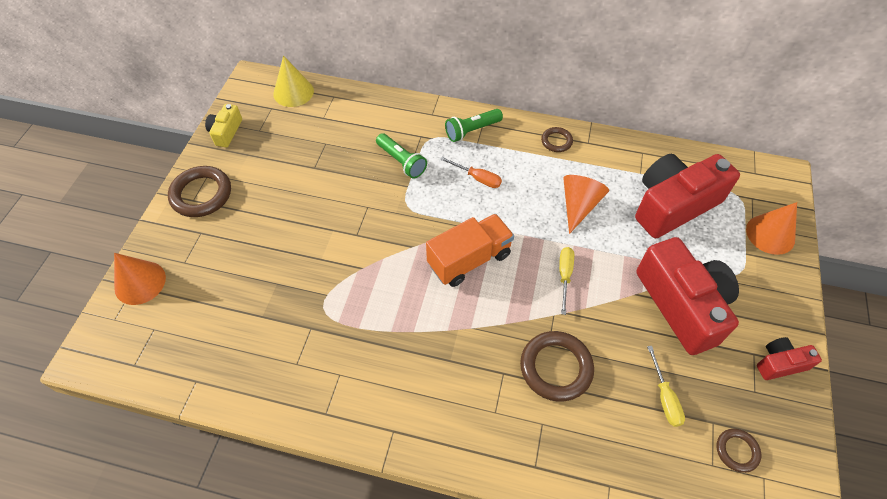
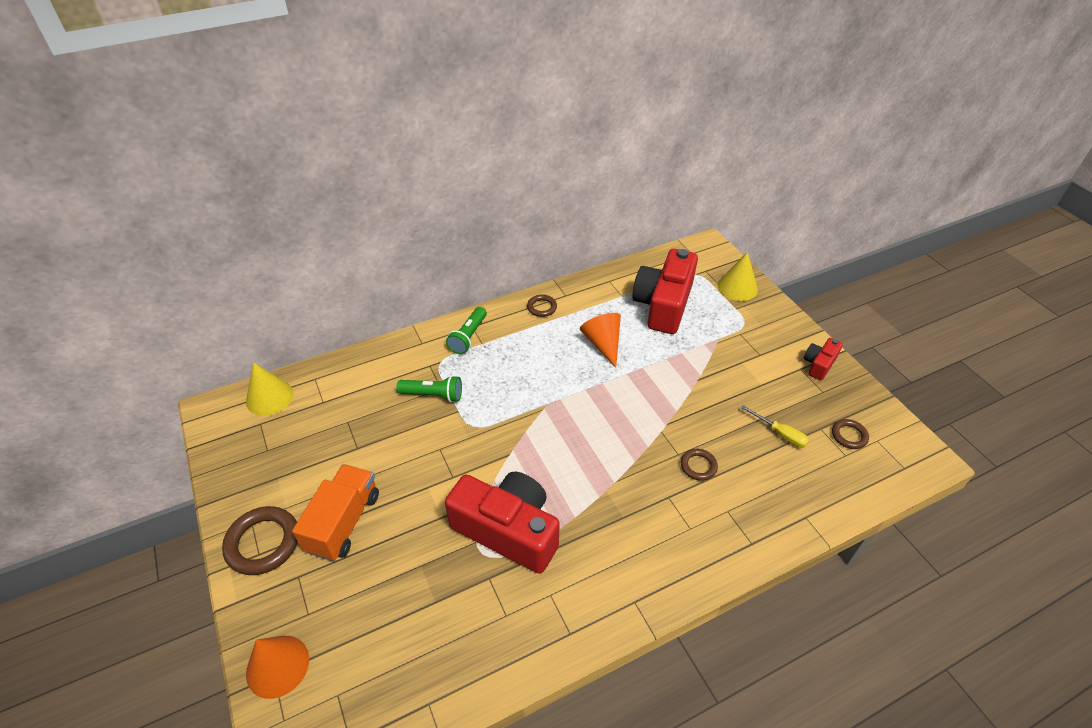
camera: 40 degrees left, 10 degrees down
(226, 132) = (232, 472): yellow camera -> none
(469, 259) = (563, 434): orange truck -> orange truck (344, 522)
(477, 178) = (509, 370): orange screwdriver -> none
(556, 368) = (698, 466): brown ring -> brown ring, size x0.55
(564, 276) = (641, 399): yellow screwdriver -> none
(682, 305) = (732, 367): red camera -> red camera (508, 530)
(770, 234) = (737, 287): orange cone -> yellow cone

